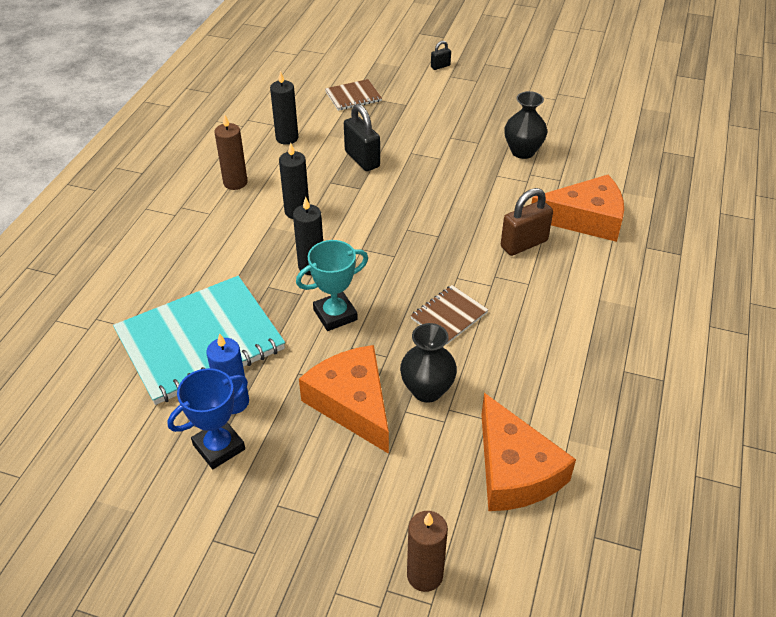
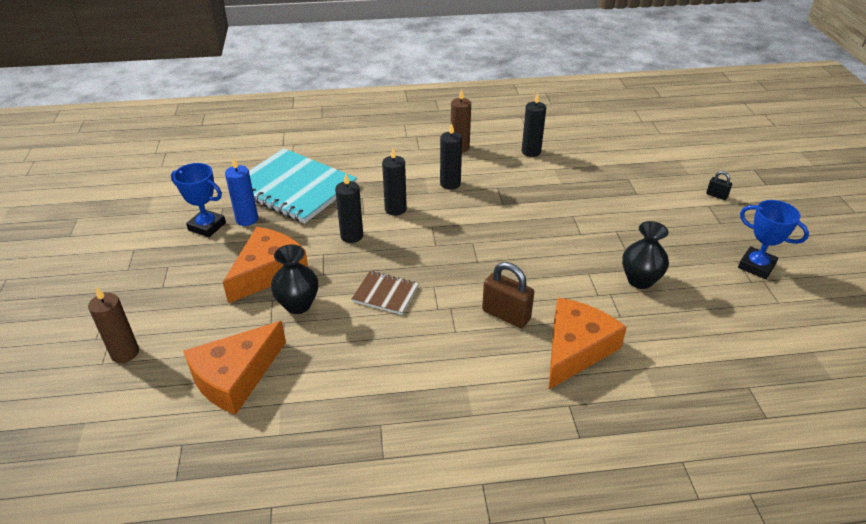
camera: 65 degrees right, 5 degrees down
(335, 315) = (352, 236): turquoise trophy -> black candle
(353, 96) = (617, 164): brown notebook -> none
(362, 159) = (539, 194): black padlock -> none
(540, 88) = (756, 266): none -> blue trophy
(585, 219) = (576, 349): orange cheese -> orange cheese turned 120 degrees counterclockwise

